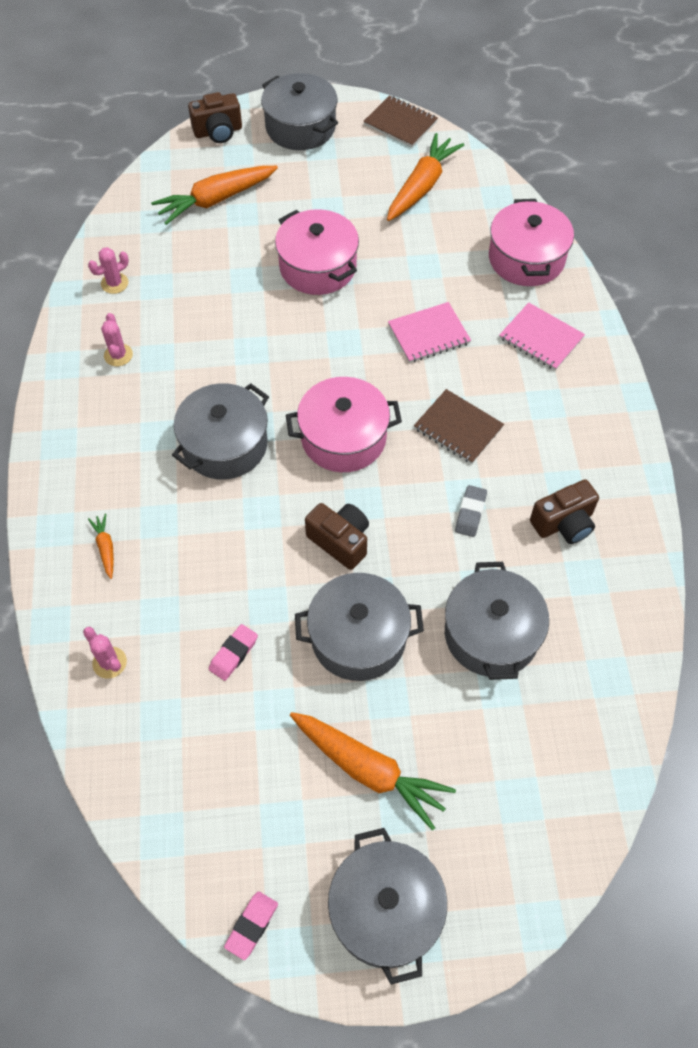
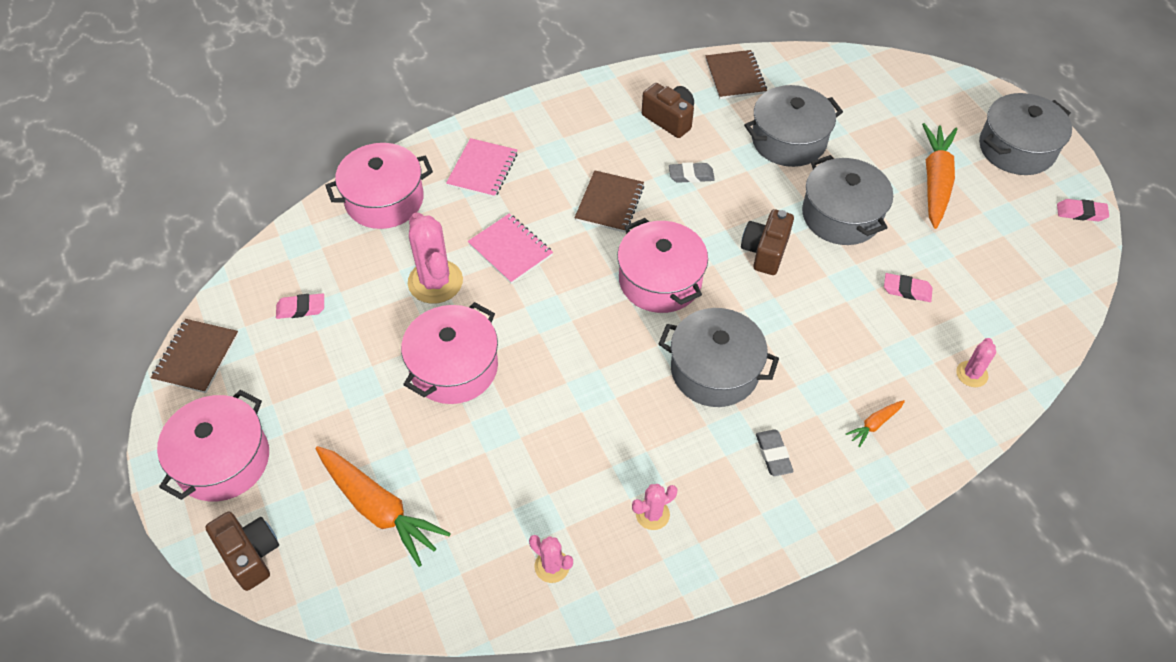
camera: 110 degrees left, 5 degrees down
(121, 456) = (773, 455): none -> grey eraser
(300, 127) = (223, 460): grey pot -> pink pot
(414, 274) = (435, 282): none -> pink cactus
(422, 186) = (301, 309): orange carrot -> pink eraser
(618, 620) = (735, 76): none -> brown notebook

